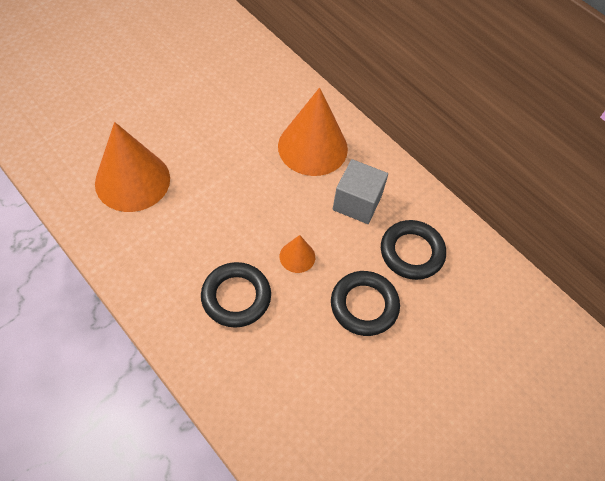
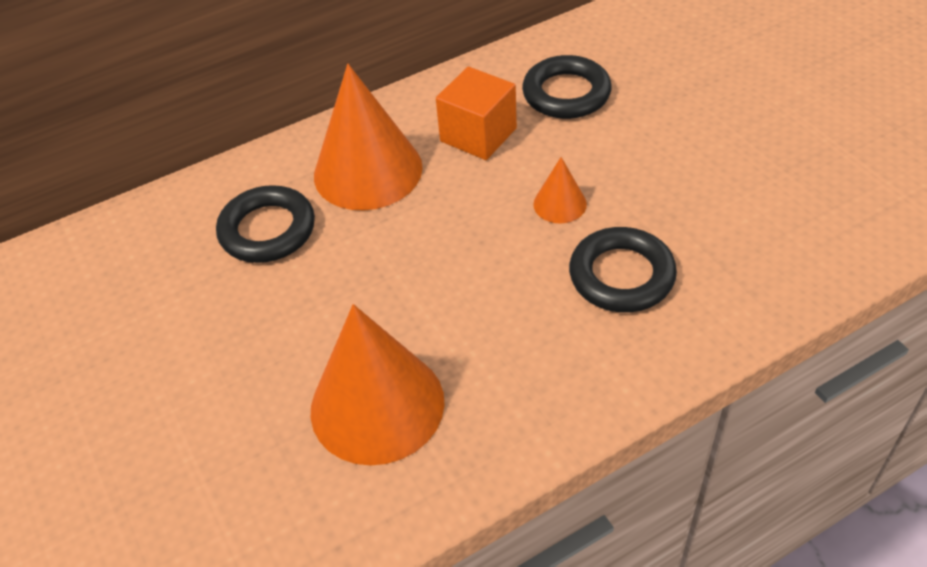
camera: 70 degrees left, 10 degrees down
(357, 202) = (478, 135): grey cube -> orange cube
(364, 305) = (642, 145): black ring -> black ring (267, 230)

